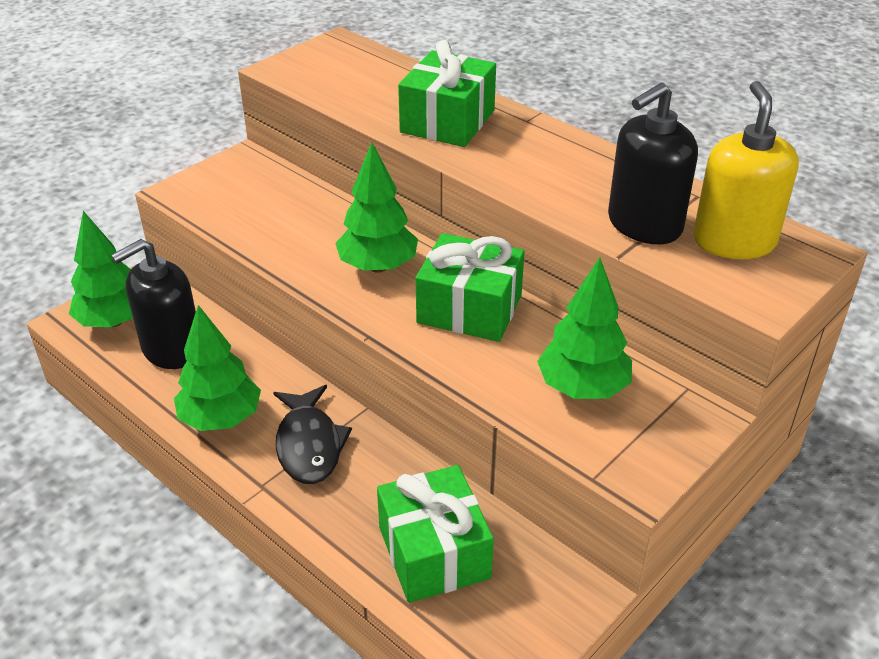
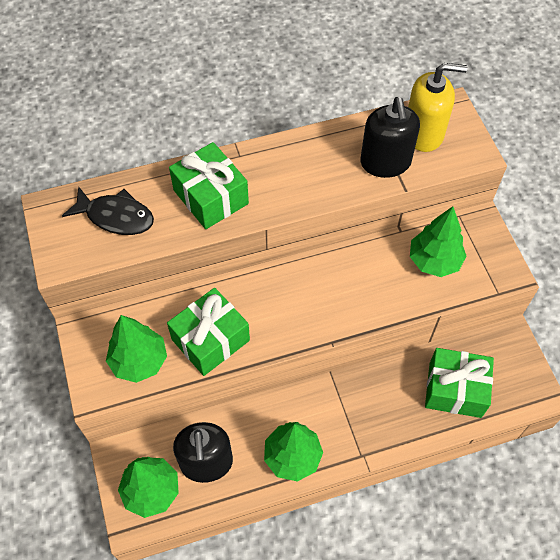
camera: 60 degrees left, 20 degrees up
(309, 445) = (343, 416): black fish -> black fish (116, 217)
(378, 266) = (268, 306): green tree -> green tree (139, 361)
(469, 309) = (339, 278): green gift -> green gift (210, 340)
(734, 241) = (423, 133): yellow soap dispenser -> yellow soap dispenser turned 150 degrees clockwise

